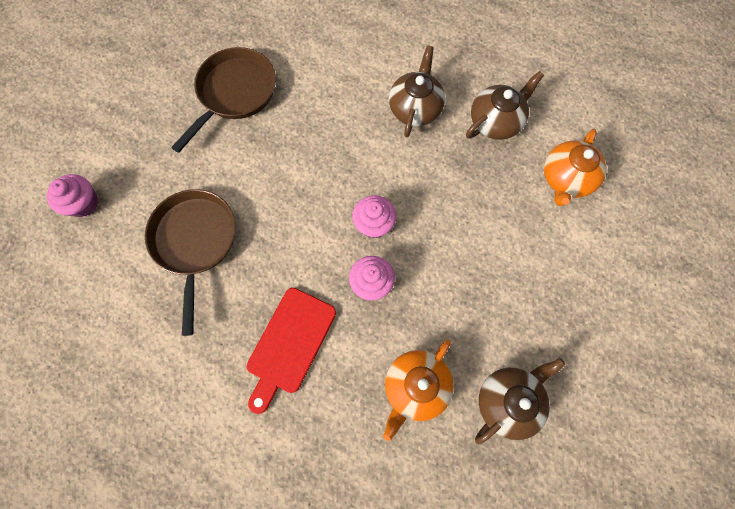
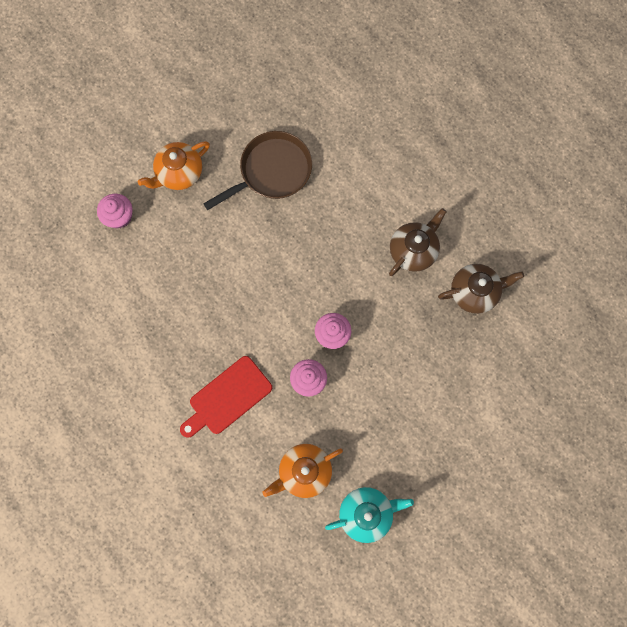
camera: 25 degrees right, 5 degrees up
(195, 242) = (191, 286): brown pan -> none
(508, 400) = (366, 513): brown teapot -> turquoise teapot
(565, 179) = (505, 367): orange teapot -> orange teapot (179, 173)

